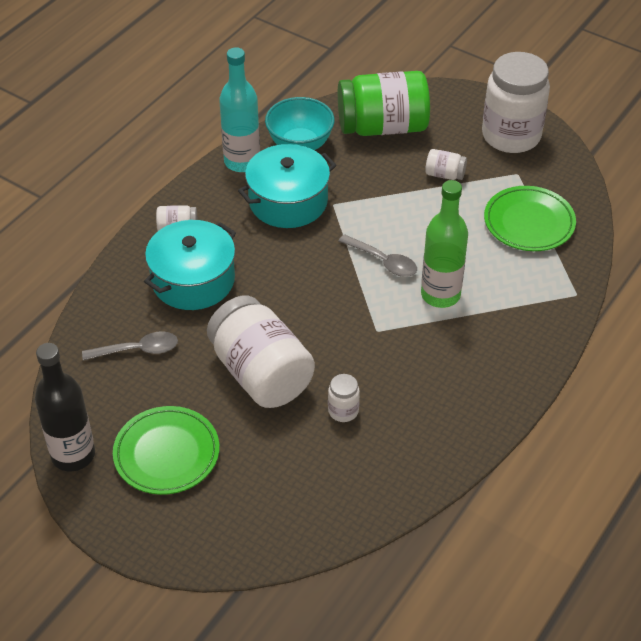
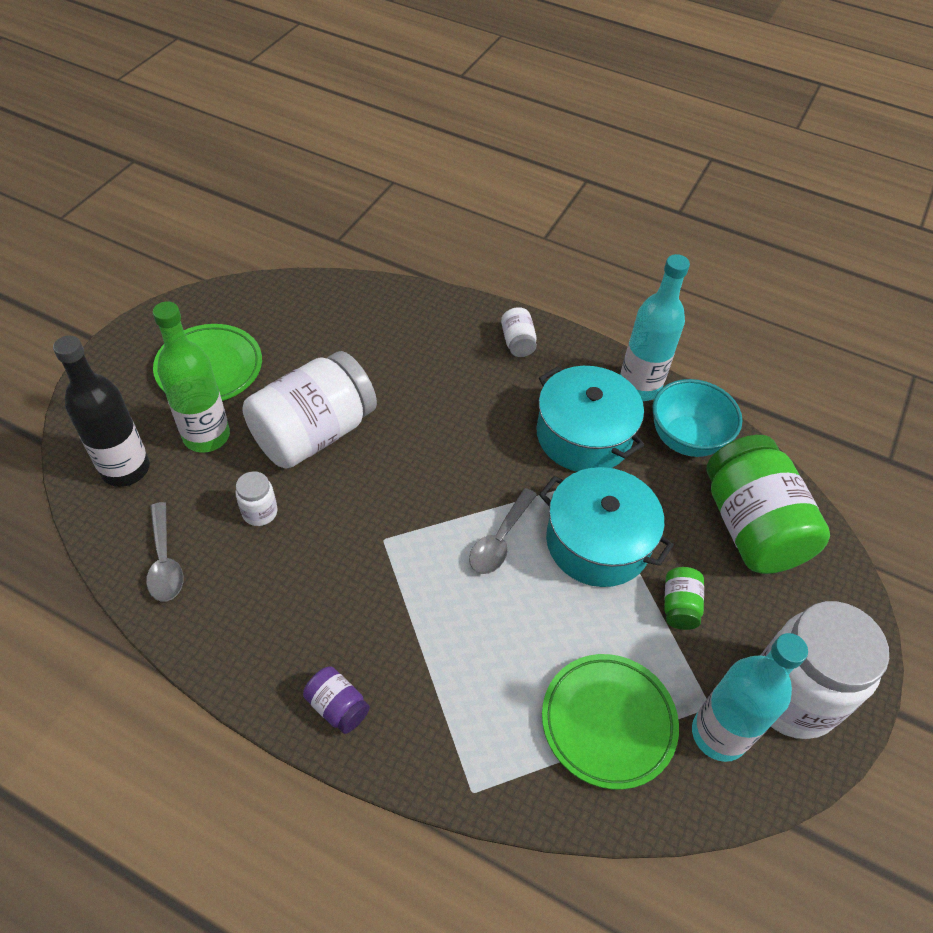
camera: 80 degrees right, 5 degrees up
(73, 455) = (213, 303): black bottle -> black bottle (125, 469)
(137, 350) = (342, 331): grey spoon -> grey spoon (164, 561)
(193, 280) = (443, 363): turquoise pot -> turquoise pot (597, 542)
(440, 295) = (450, 608): green bottle -> green bottle (206, 436)
(444, 174) = (679, 606): white jar -> green jar
(518, 363) = (337, 707): none -> purple jar
(536, 173) = (719, 734): none -> turquoise bottle

